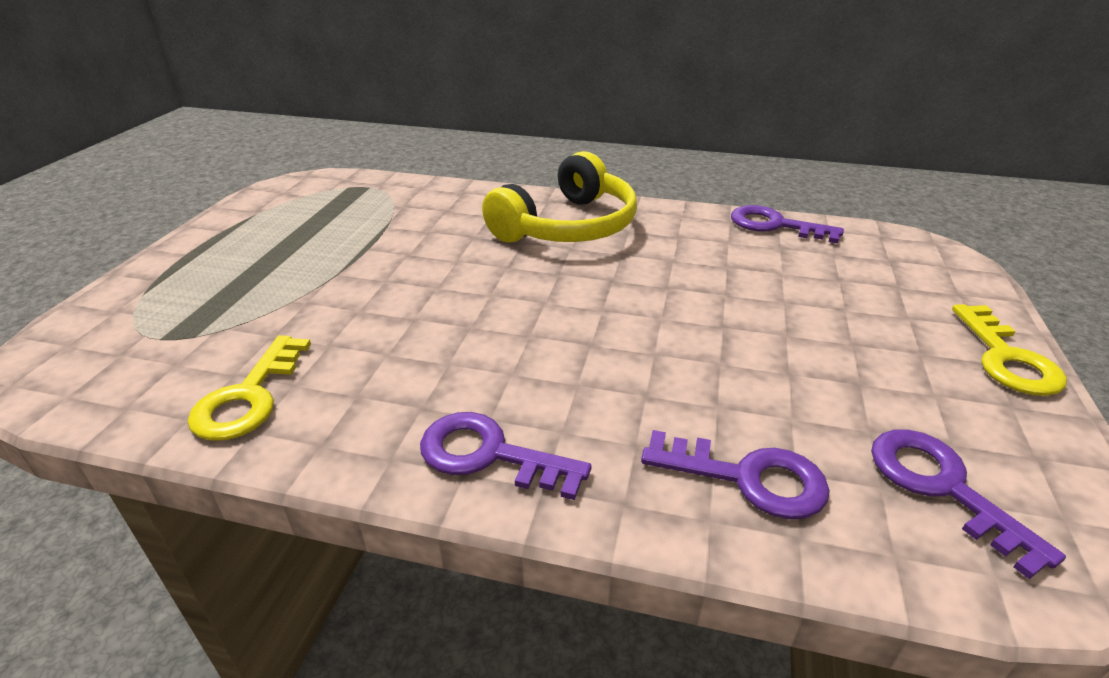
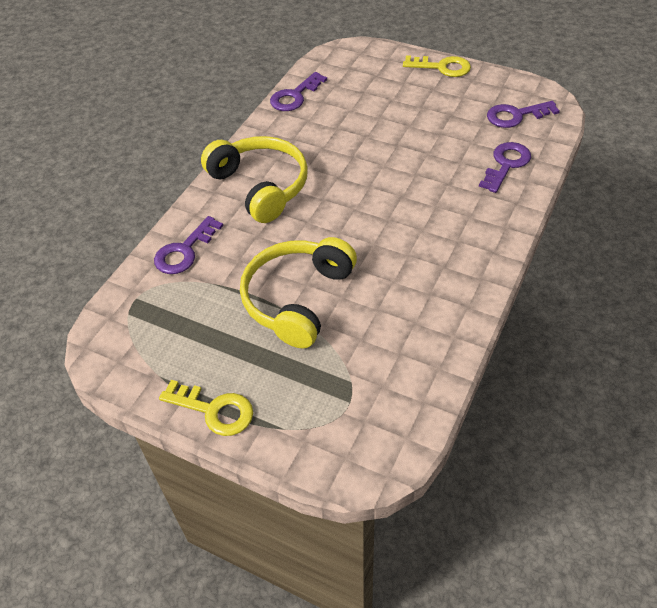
camera: 75 degrees left, 15 degrees up
(248, 397) = (424, 342): yellow key -> yellow key (214, 410)
(357, 277) = (297, 299): none -> yellow headphones
(489, 454) = (483, 242): purple key -> purple key (184, 251)

